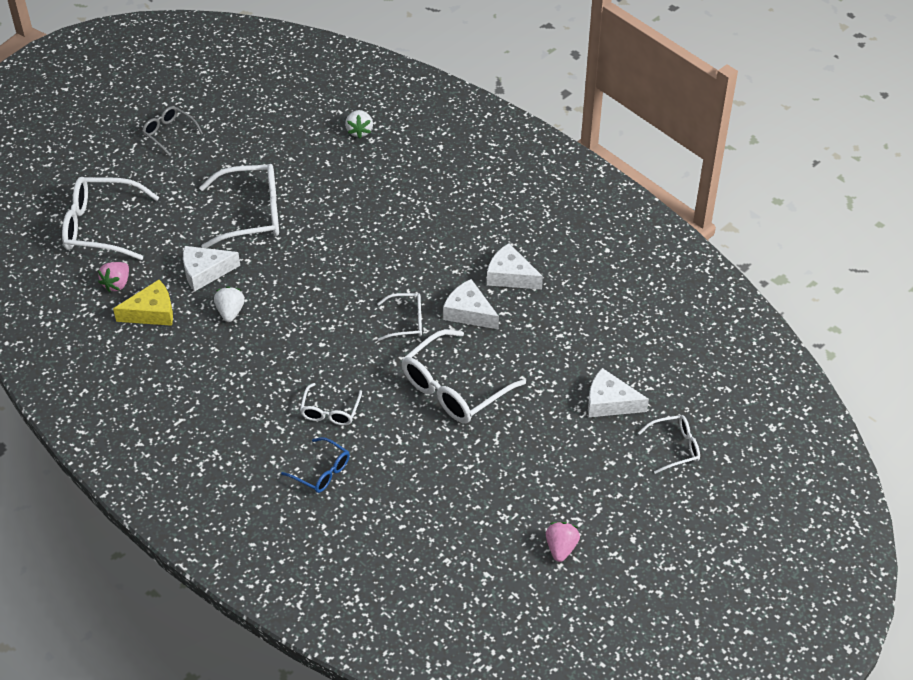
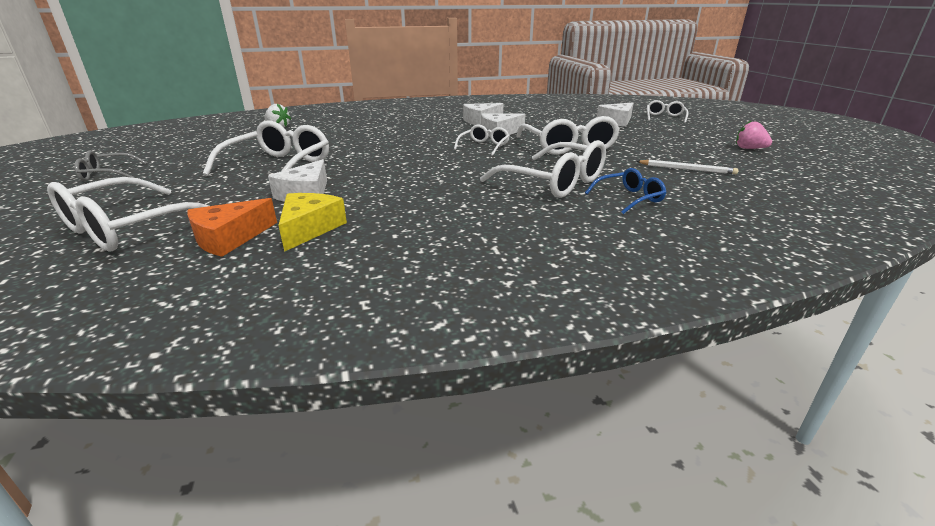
camera: 60 degrees left, 20 degrees down
(117, 284) = (229, 238): pink strawberry -> orange cheese
(230, 312) = (376, 194): white strawberry -> none
(330, 411) = (554, 182): white glasses -> white glasses, size x1.85
(437, 500) = (687, 169): none -> white pencil

